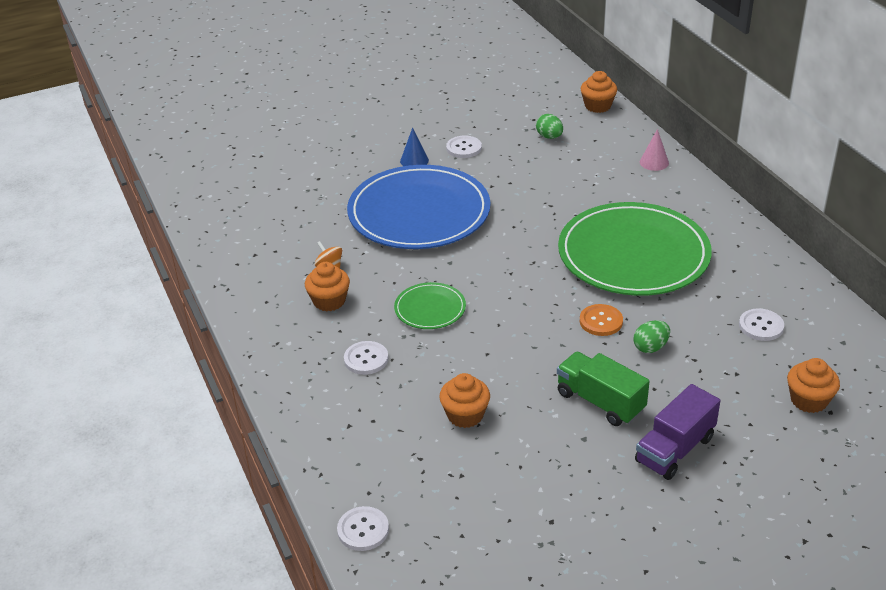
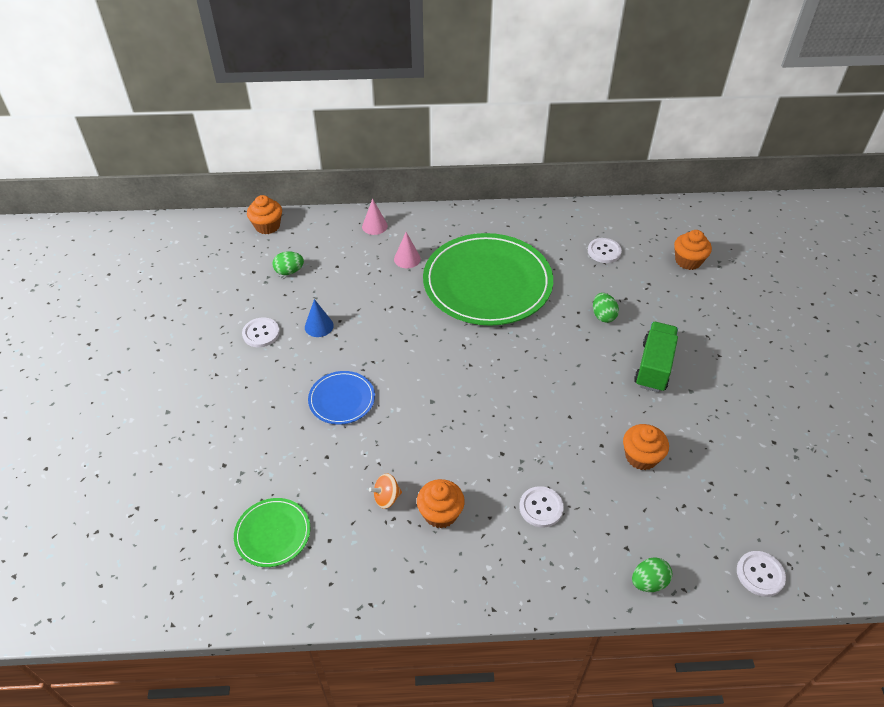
camera: 70 degrees left, 10 degrees up
(317, 447) = (648, 582): none -> green egg
(414, 160) = (253, 376): blue cone -> blue cone (319, 326)
(419, 212) = (342, 399): blue plate -> blue plate, size x0.45
(430, 309) = (491, 437): green plate -> green plate (273, 533)
(600, 402) = (654, 367): green truck -> green truck turned 135 degrees clockwise
(601, 321) = (560, 332): orange button -> none
(624, 195) = (407, 259): none -> pink cone
(675, 449) = (717, 345): purple truck -> none

